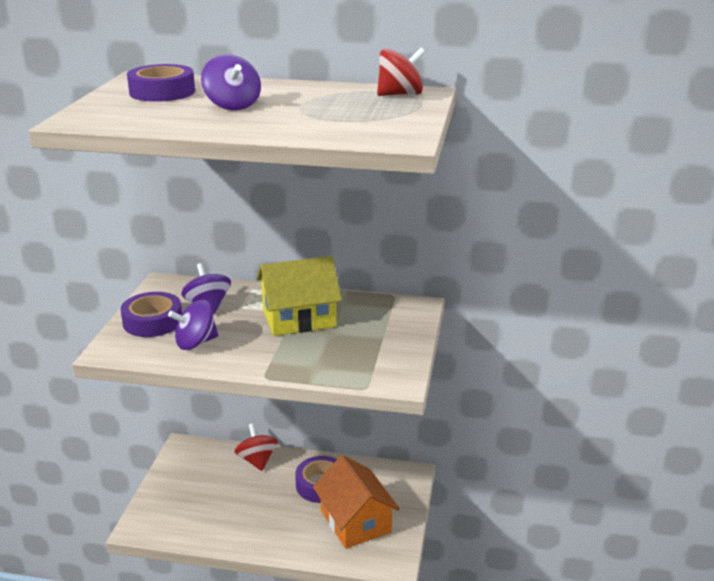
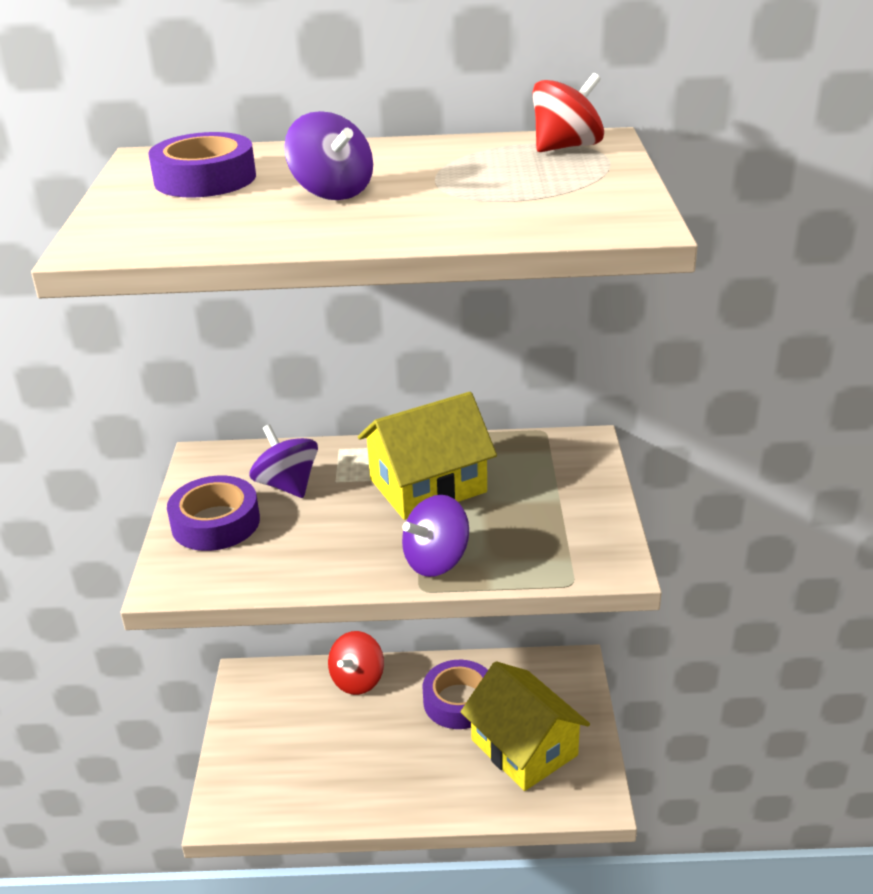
camera: 10 degrees left, 5 degrees up
(196, 343) = (295, 548): purple spinning top -> purple spinning top (436, 561)
(257, 460) = (357, 680): red spinning top -> red spinning top turned 120 degrees counterclockwise
(355, 521) = (524, 747): orange house -> yellow house

